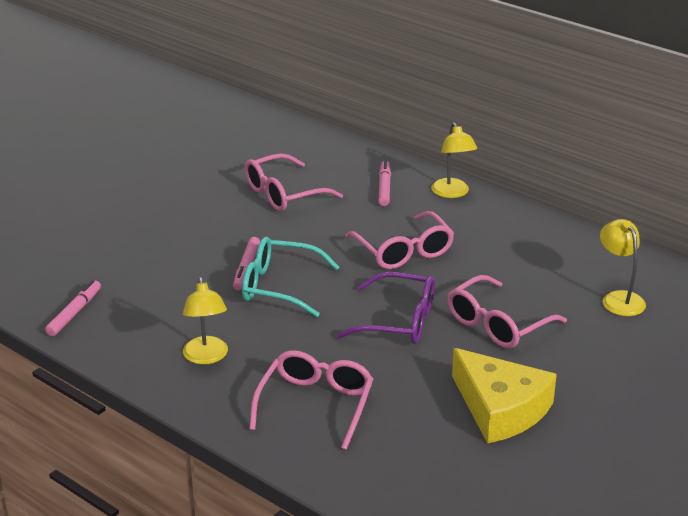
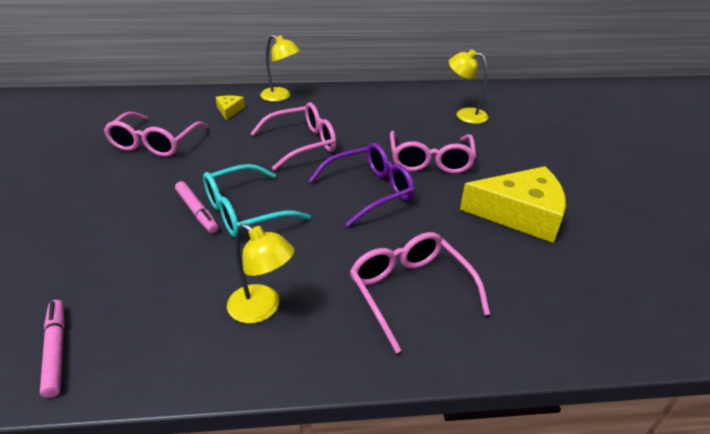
camera: 45 degrees left, 5 degrees up
(384, 188) = (229, 110): pink marker -> yellow cheese
(404, 251) = (302, 144): pink glasses -> pink glasses turned 45 degrees counterclockwise

